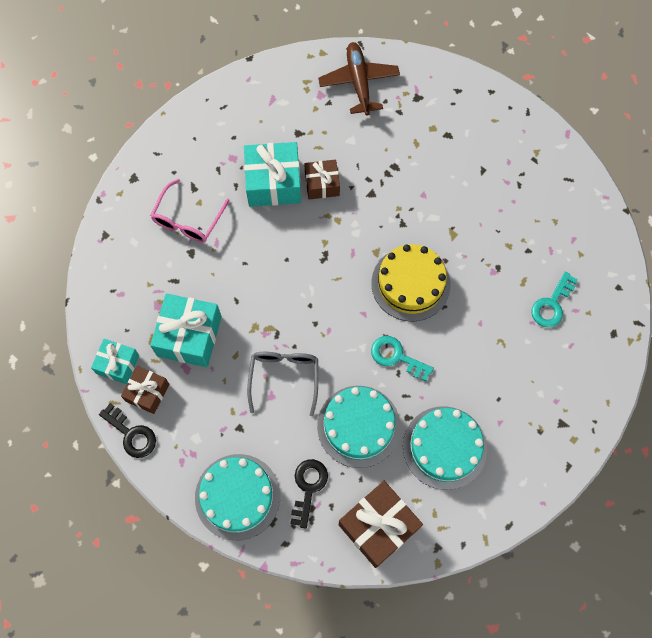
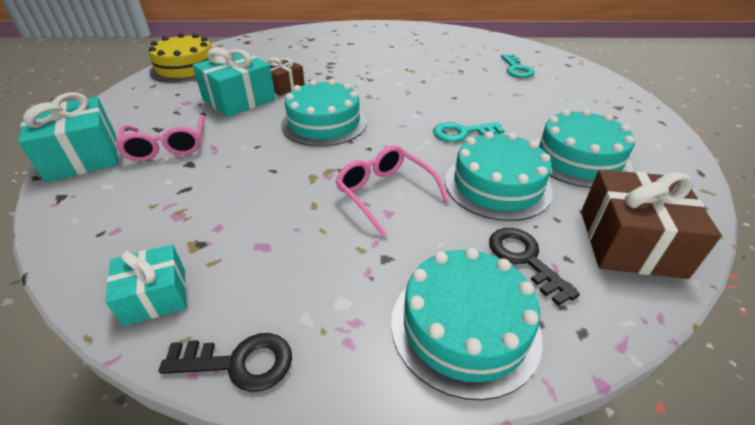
camera: 40 degrees left, 30 degrees down
(147, 392) = (227, 298): brown gift -> none
(189, 336) = (242, 219): turquoise gift -> turquoise gift (83, 157)
(284, 378) = (385, 193): grey glasses -> pink glasses
(310, 267) = (324, 123): none -> turquoise cake
(359, 82) = (261, 46): brown plane -> none
(410, 284) = (415, 98): yellow cake -> yellow cake (186, 68)

